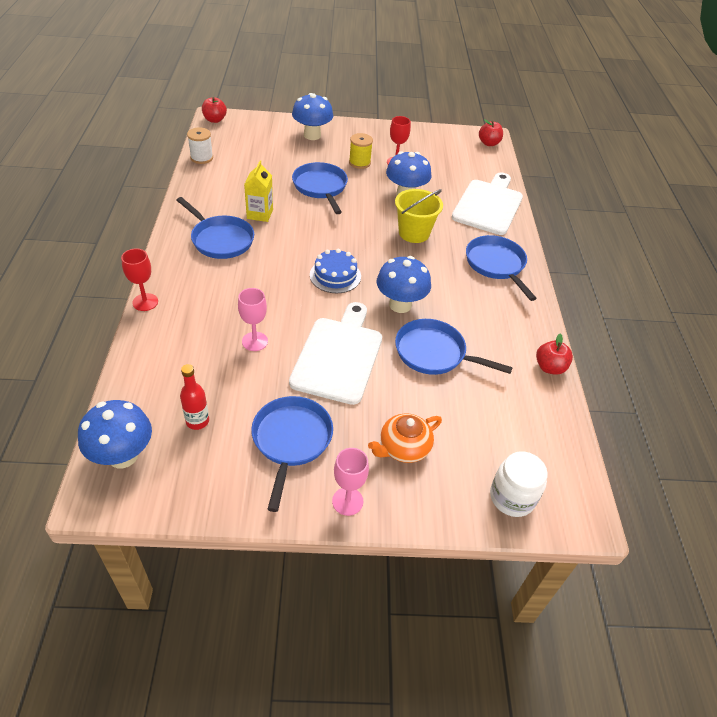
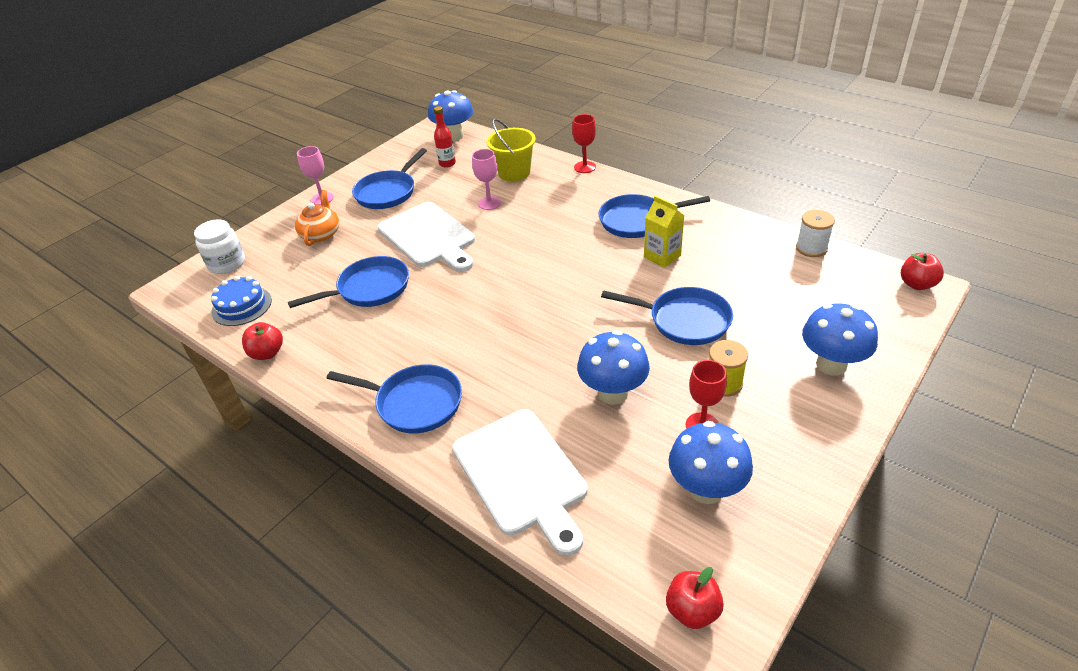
camera: 135 degrees right, 5 degrees down
(291, 441) = (388, 192): blue pan -> blue pan turned 75 degrees clockwise
(335, 275) = (521, 271): blue cake -> blue cake (241, 306)
(400, 305) = (441, 295): blue mushroom -> blue mushroom (706, 489)
(414, 233) = (532, 360): yellow bucket -> yellow bucket (514, 173)

